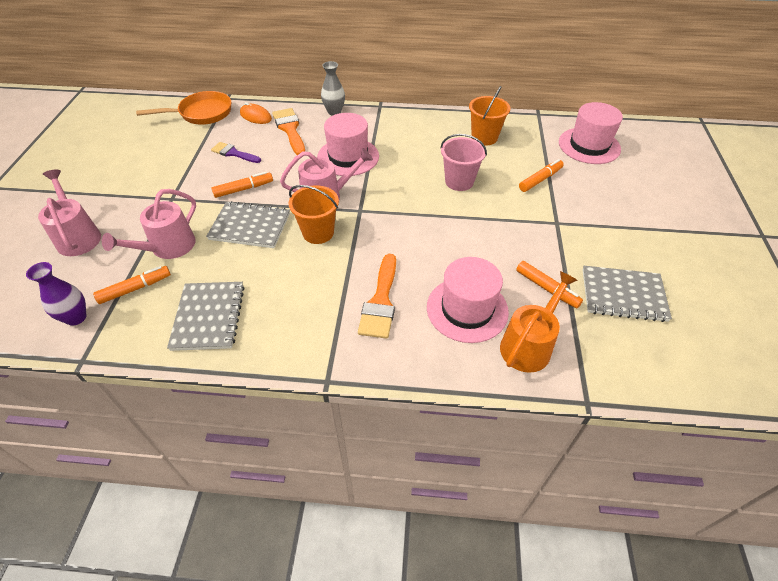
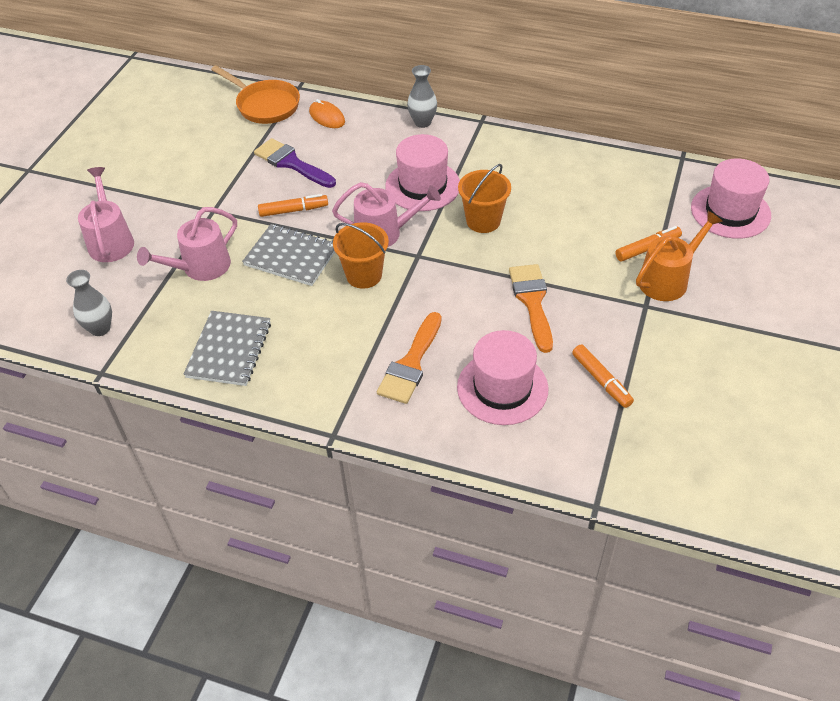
camera: 15 degrees right, 0 degrees up
(76, 317) = (100, 328): purple vase -> grey vase
(135, 288) = (161, 308): orange marker -> none
(202, 113) = (265, 105): orange pan -> orange pan turned 45 degrees clockwise
(233, 153) = (291, 163): purple brush -> purple brush, size x1.51
(290, 129) = (363, 140): orange brush -> orange brush (532, 302)
(459, 181) = (546, 236): pink bucket -> none
(484, 137) = (598, 182): orange bucket -> orange bucket (483, 221)
(529, 345) = (556, 437): orange watering can -> orange watering can (667, 279)
(623, 295) = (687, 403): grey notebook -> none

